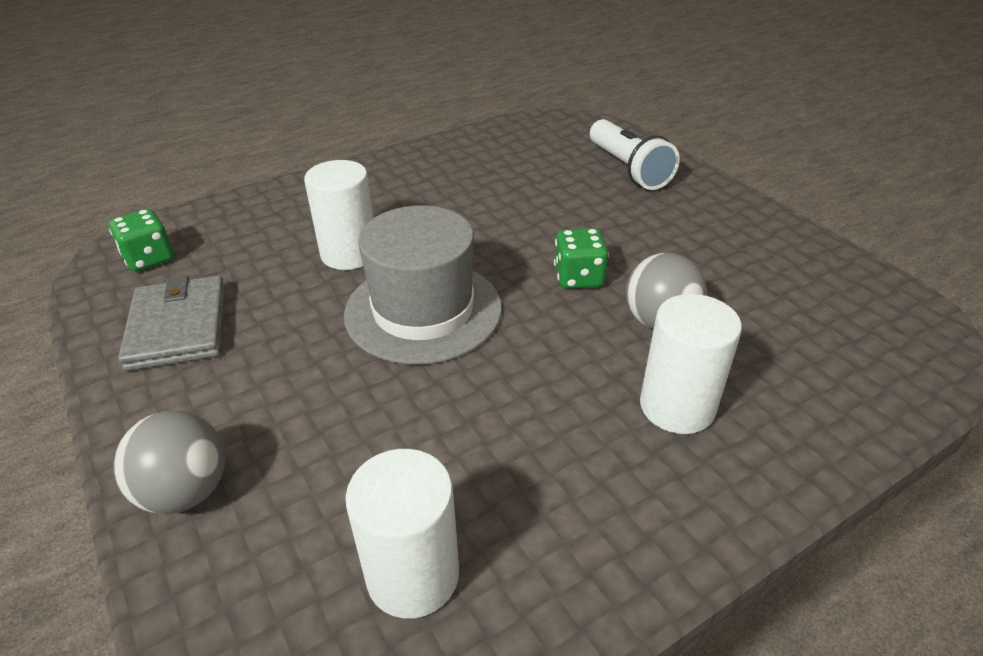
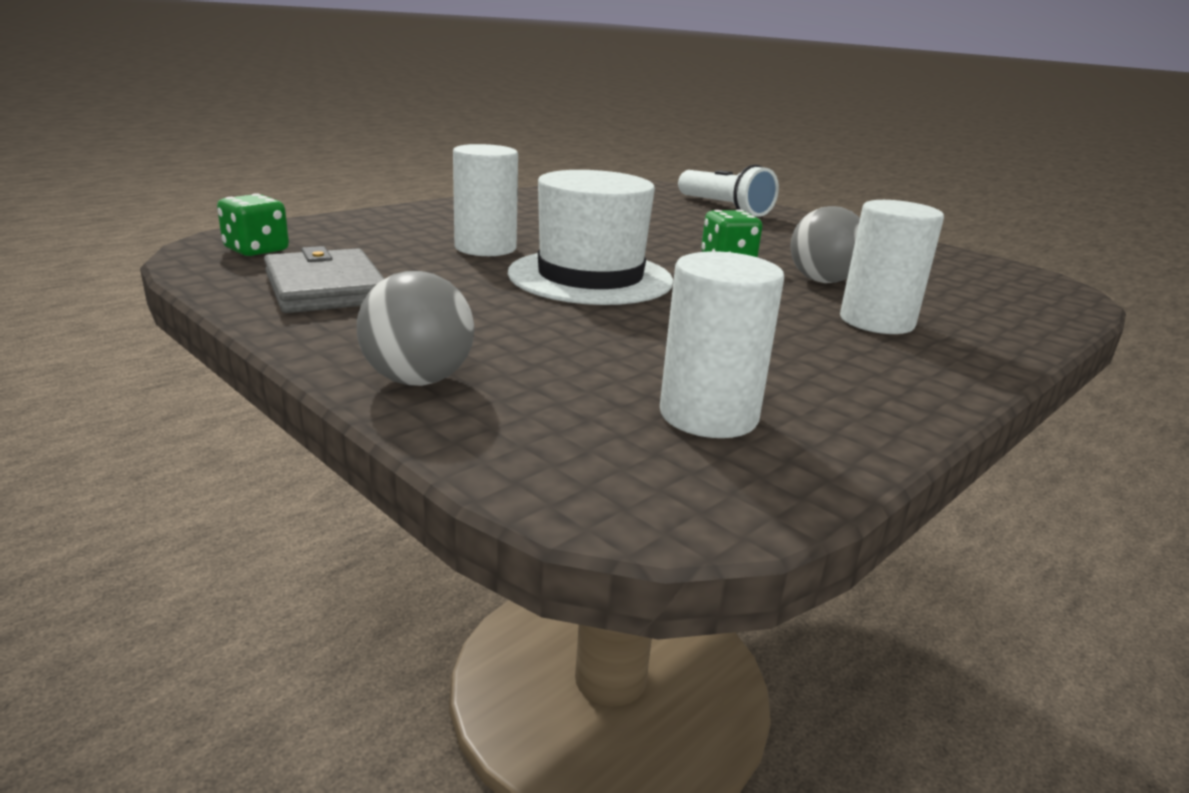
camera: 15 degrees left, 15 degrees down
(423, 310) = (590, 277): grey hat -> white hat

